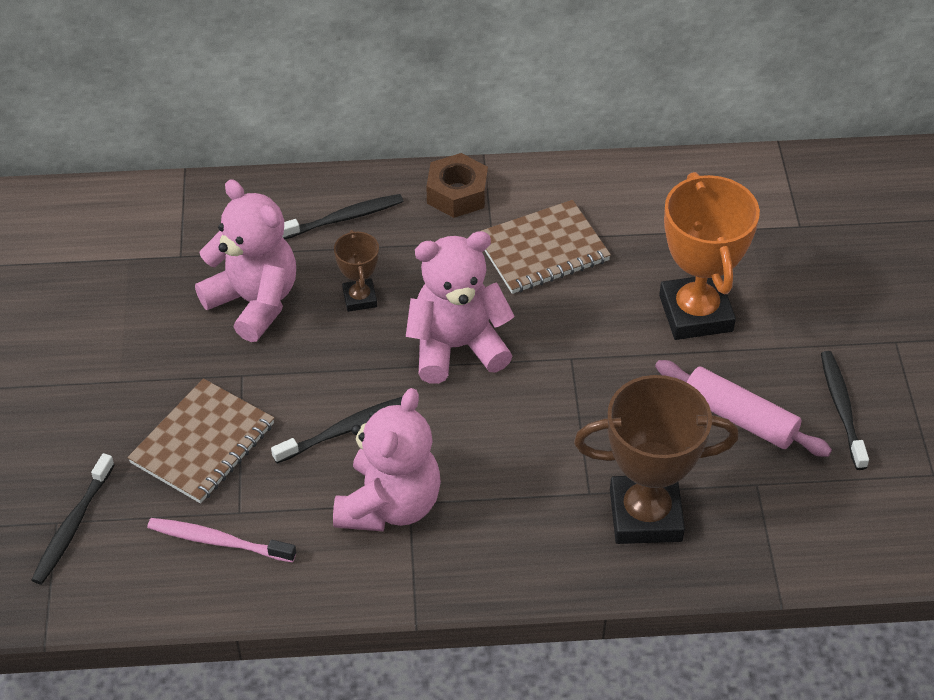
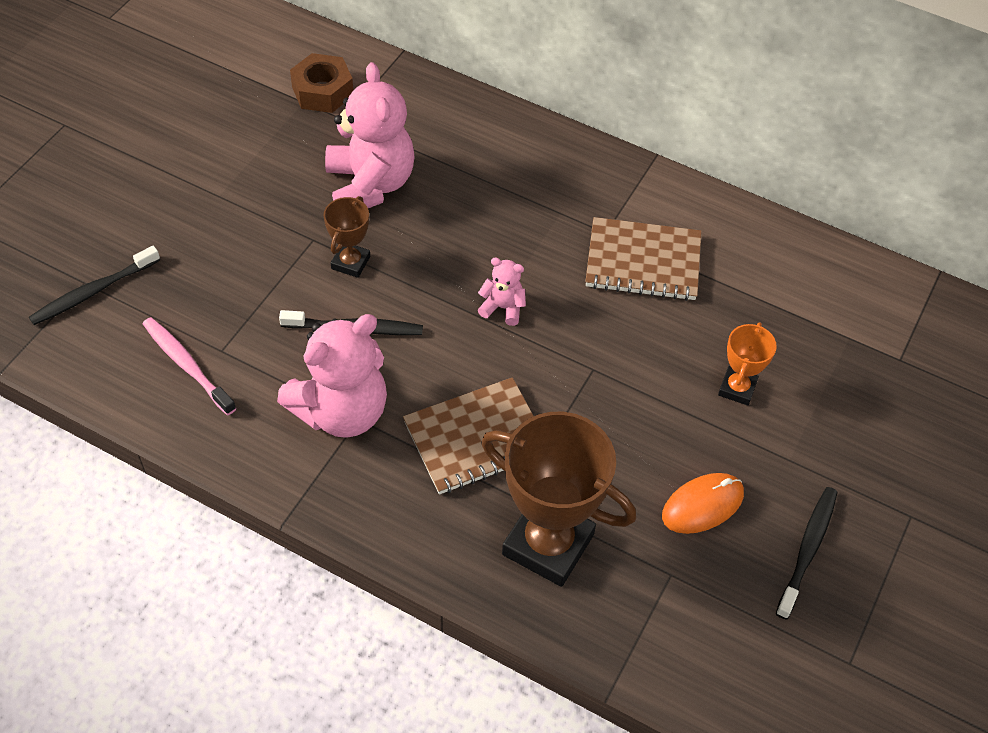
camera: 30 degrees right, 5 degrees up
(203, 443) = (239, 279): brown notebook -> brown notebook (476, 438)
(342, 219) = (495, 151): black toothbrush -> none
(360, 298) = (456, 225): brown trophy -> brown trophy (350, 262)
(457, 193) = (607, 177): brown nut -> brown nut (323, 91)
(457, 347) = (503, 308): pink teddy bear -> pink teddy bear, size x0.46
(695, 313) = (737, 388): orange trophy -> orange trophy, size x0.50
(739, 418) = (702, 505): pink rolling pin -> orange mouse

